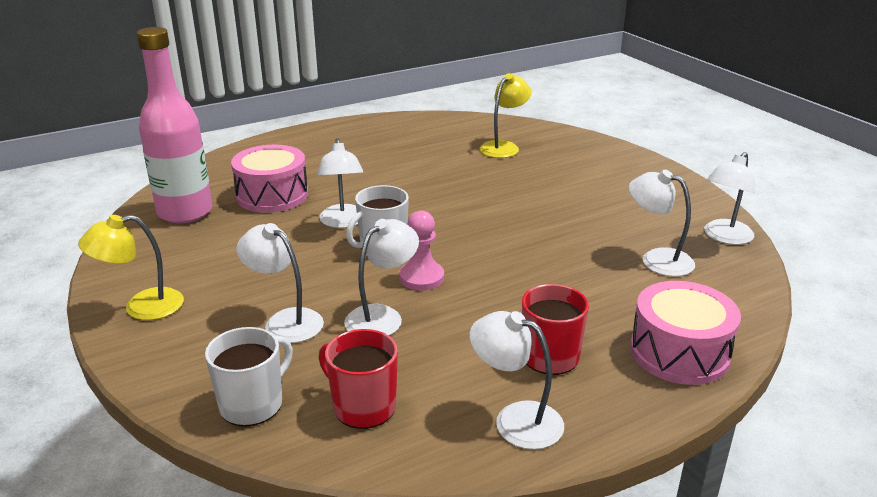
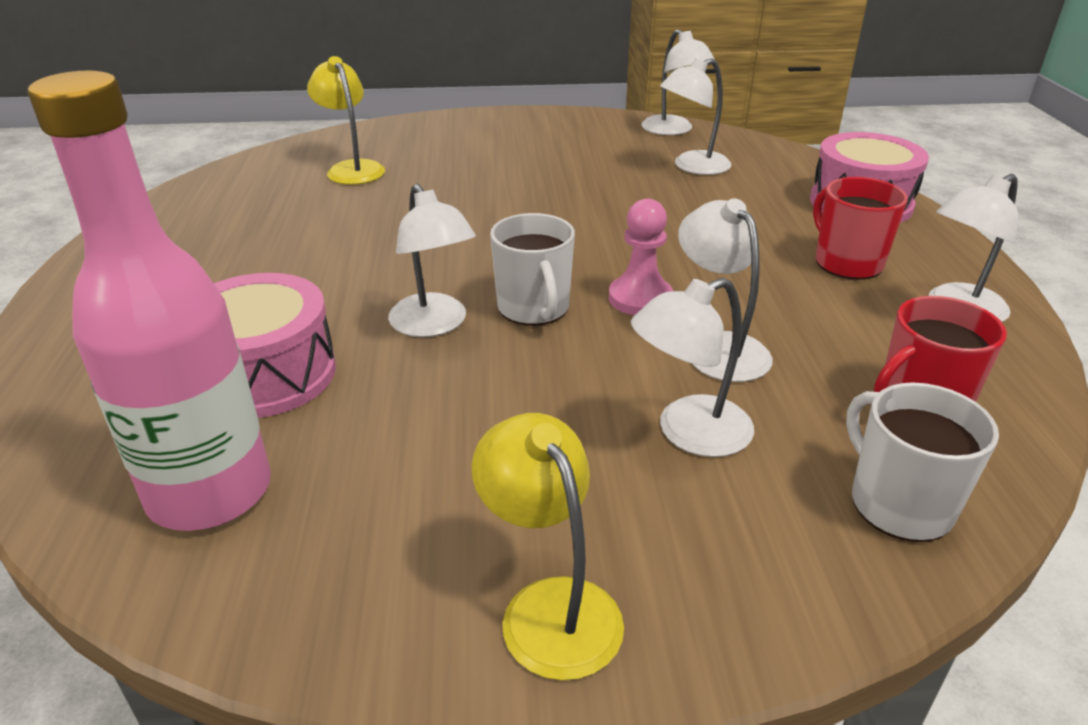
camera: 65 degrees left, 5 degrees up
(142, 307) = (550, 606): yellow lamp -> yellow lamp turned 150 degrees clockwise
(343, 222) = (434, 325): white lamp -> white lamp turned 45 degrees clockwise

